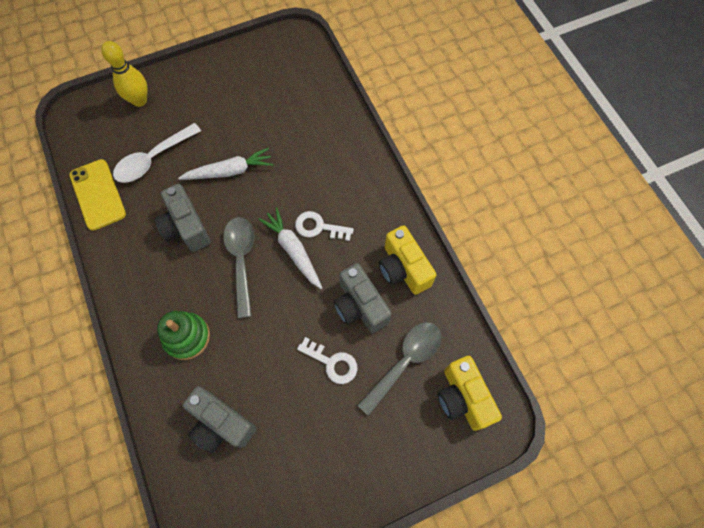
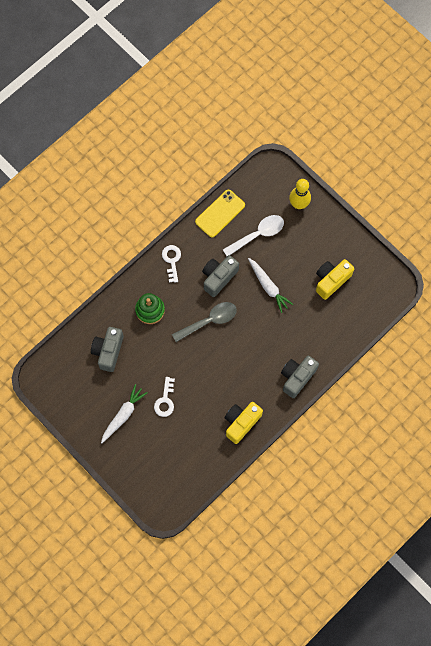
camera: 70 degrees right, 5 degrees up
(153, 159) = (258, 234): white spoon -> white spoon turned 120 degrees clockwise
(293, 250) = (228, 349): white carrot -> white carrot (123, 415)
(319, 227) = (250, 359): white key -> white key (172, 260)
(360, 306) = (206, 404): grey camera -> grey camera (297, 377)
(405, 362) = (181, 443): grey spoon -> none
(462, 398) = (171, 484): yellow camera -> yellow camera (331, 280)

